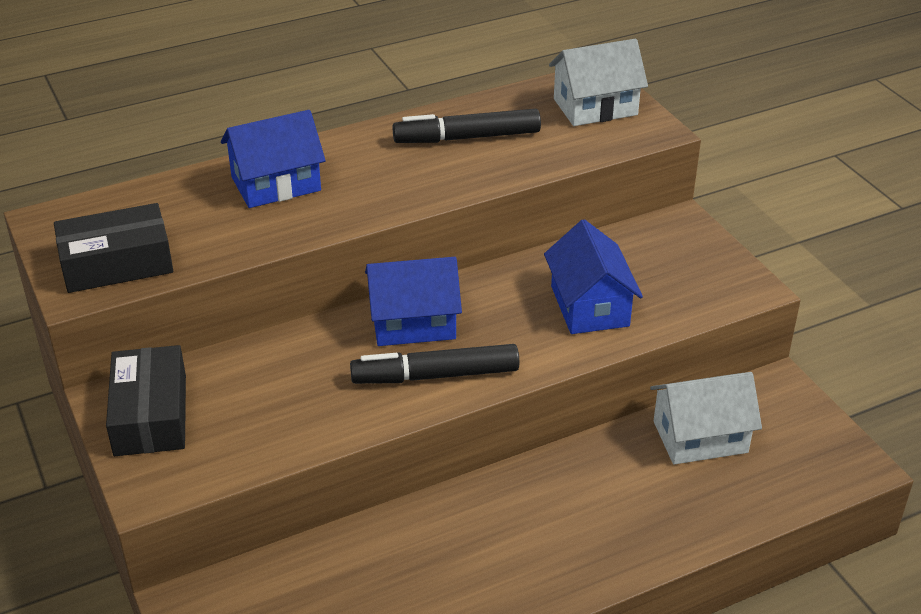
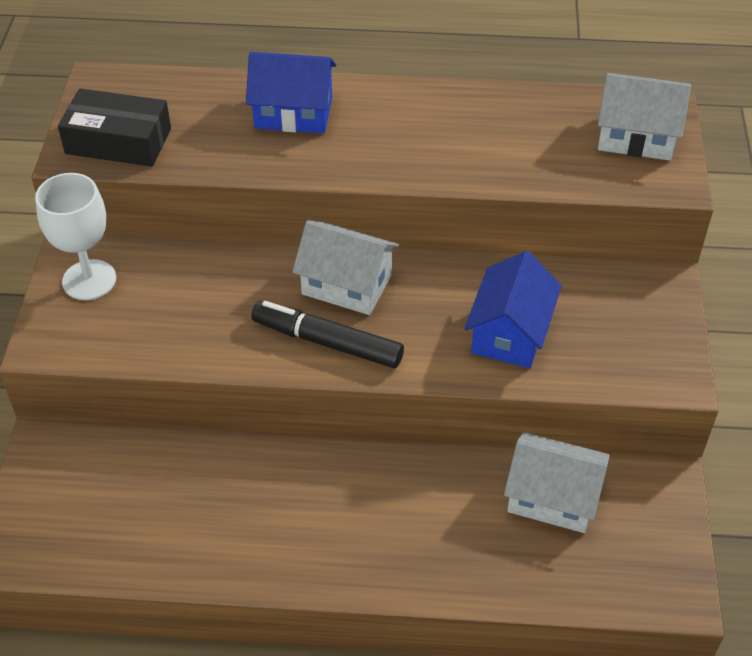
camera: 30 degrees right, 10 degrees up
(150, 415) = (89, 280): black box -> white goblet
(413, 323) = (347, 285): blue house -> white house
(468, 138) = (491, 127): black marker -> none

